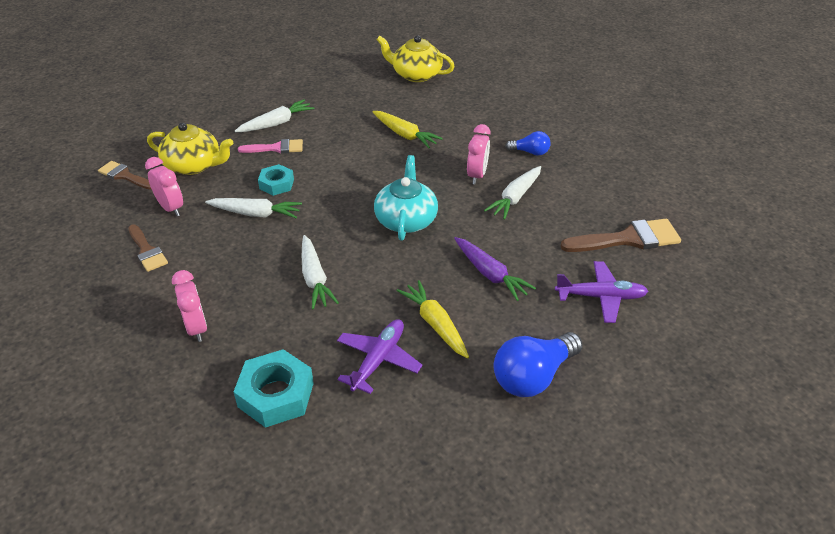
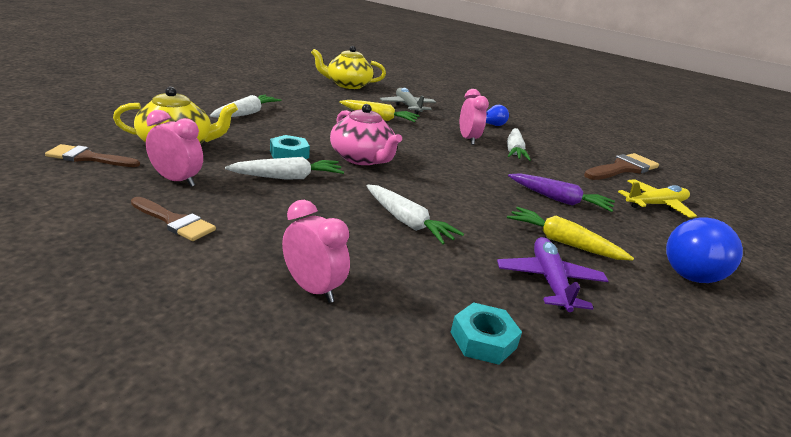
camera: 30 degrees left, 15 degrees down
(276, 148) = (263, 129): pink brush -> none
(276, 395) = (483, 340): turquoise nut -> turquoise nut, size x0.62
(338, 195) = (362, 158): none -> pink teapot
(406, 220) = (444, 170): turquoise teapot -> none
(455, 116) = (407, 106): none -> grey plane
(601, 297) = (655, 205): purple plane -> yellow plane

